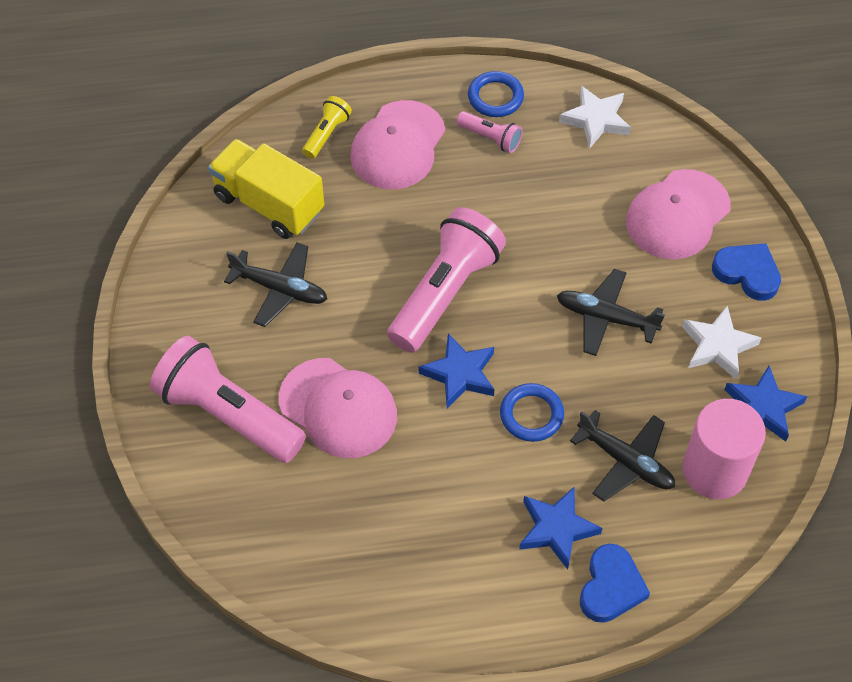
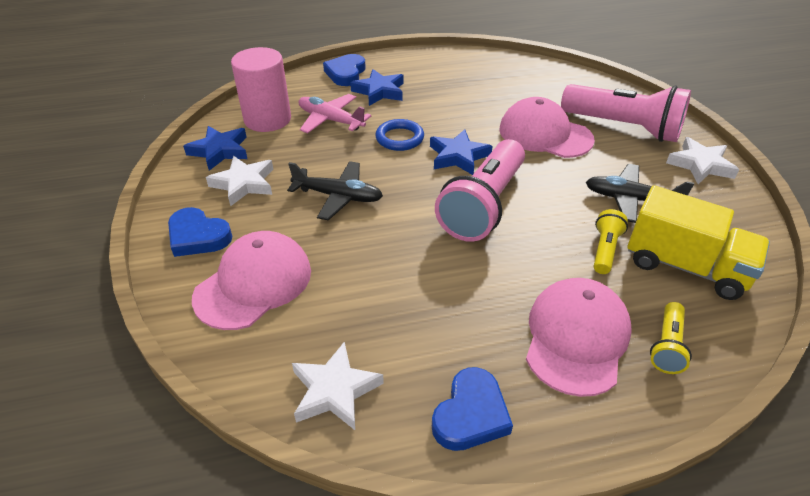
camera: 175 degrees right, 15 degrees down
(170, 336) = (700, 165): none -> white star
(337, 227) = (605, 250): none -> yellow flashlight
(490, 138) = (467, 355): pink flashlight -> none
(495, 97) = (471, 414): blue ring -> blue heart
(626, 461) = (330, 120): black plane -> pink plane

